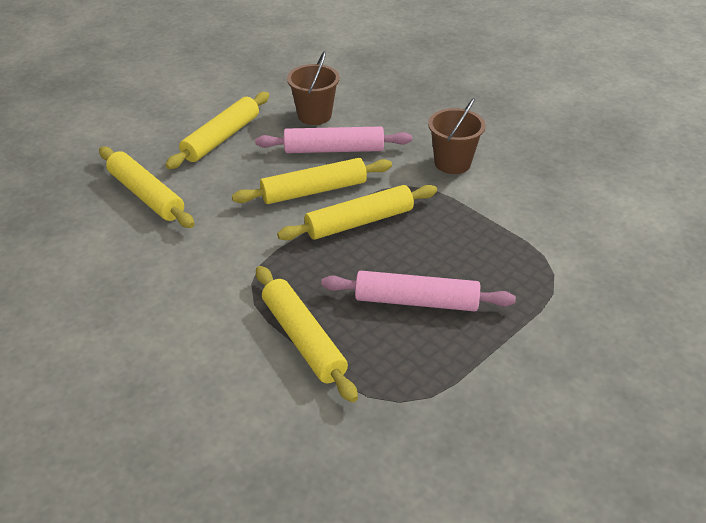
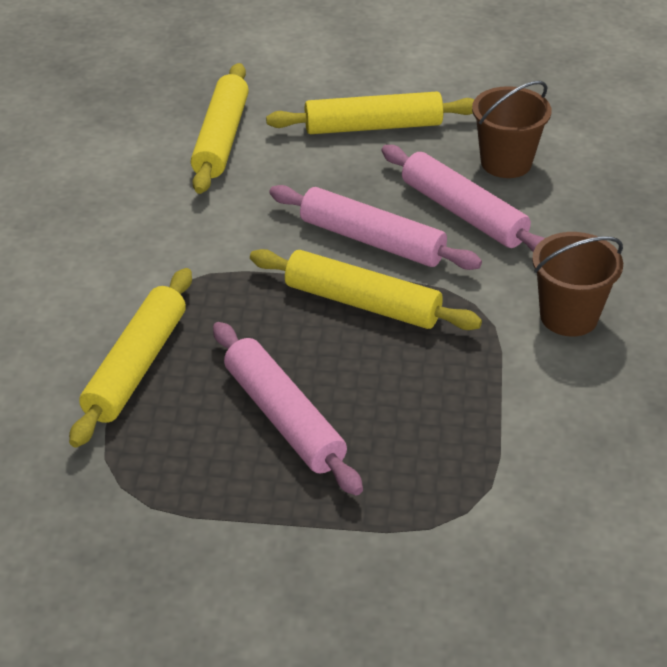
camera: 50 degrees right, 0 degrees up
(314, 191) = (372, 240): yellow rolling pin -> pink rolling pin

